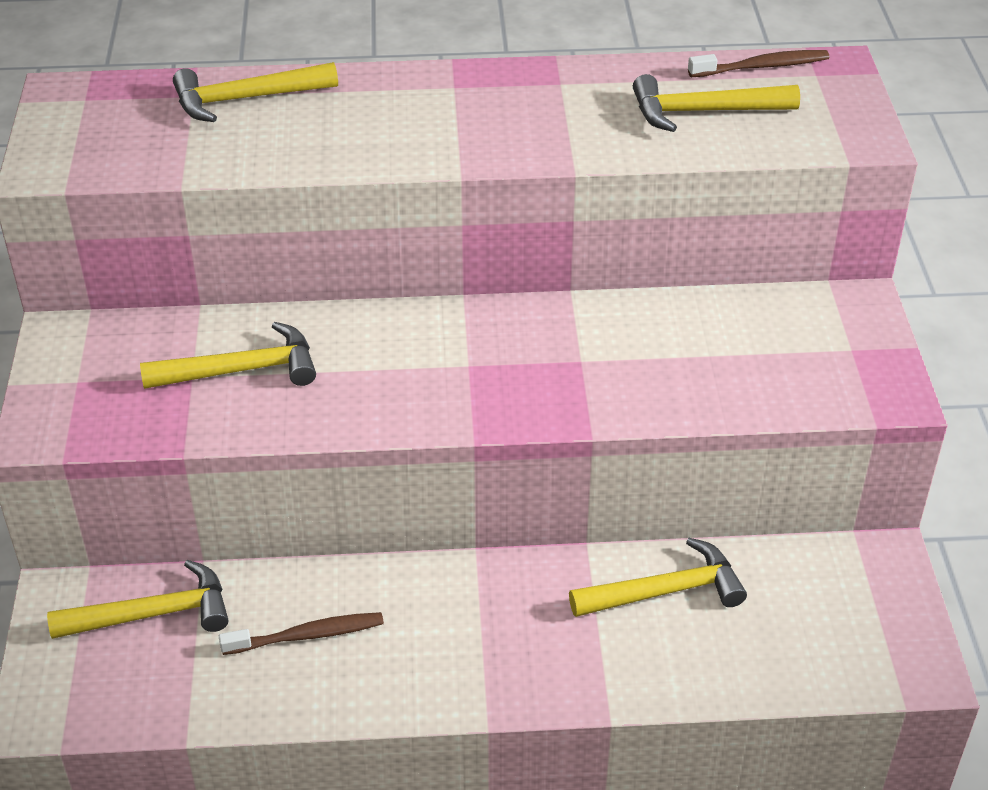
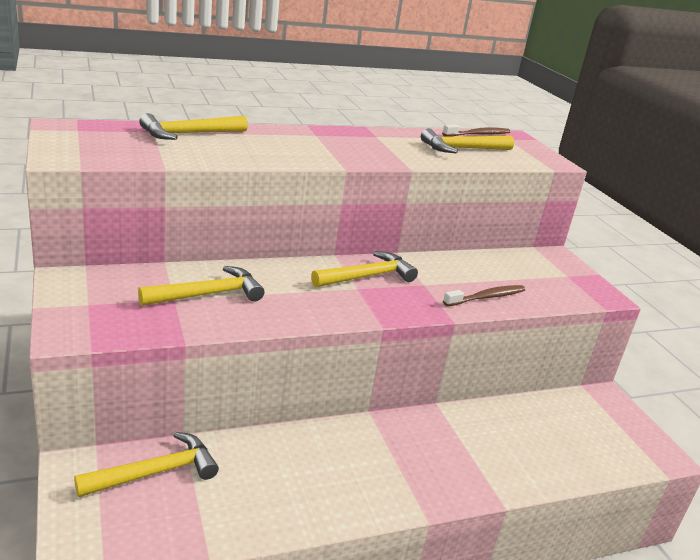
camera: 20 degrees left, 15 degrees down
(307, 635) = (277, 475): brown toothbrush -> brown toothbrush (486, 297)
(665, 591) = (497, 425): yellow hammer -> yellow hammer (367, 277)

